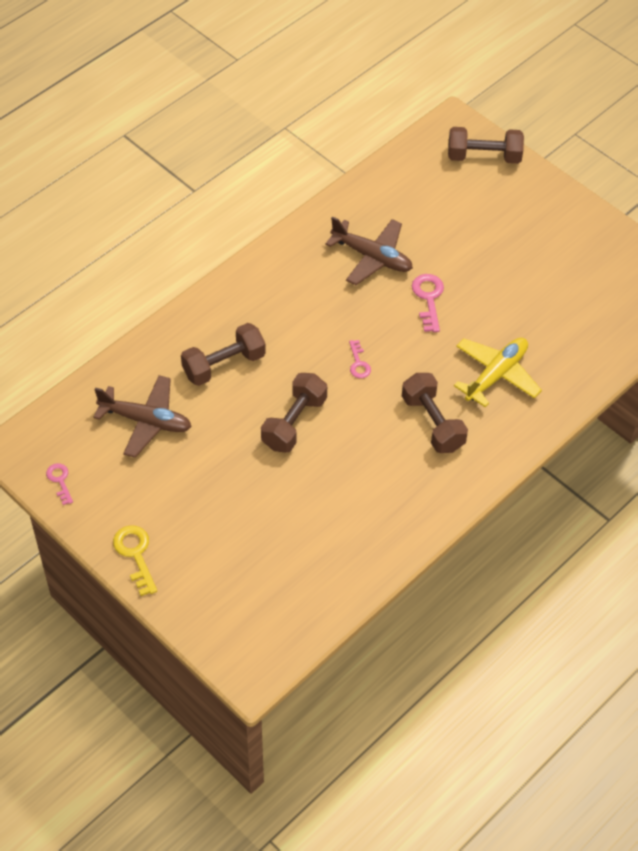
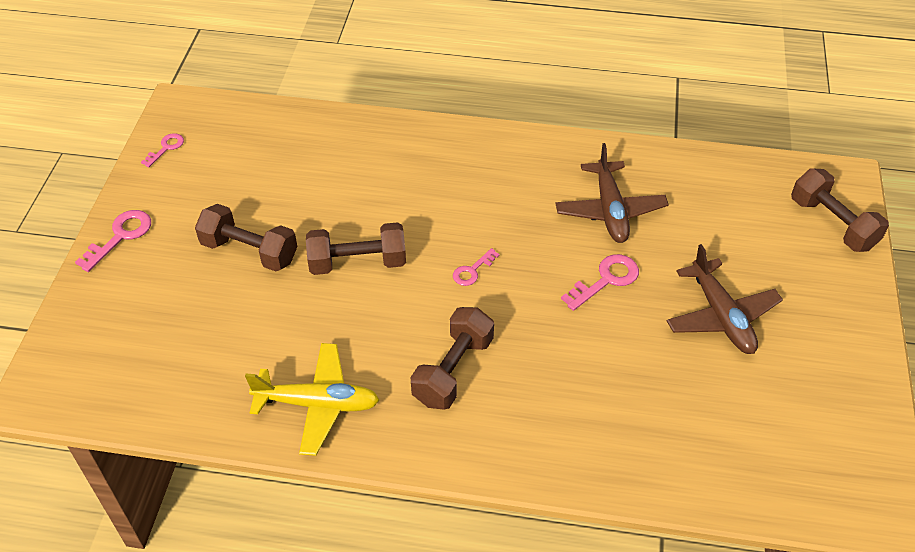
camera: 55 degrees right, 5 degrees down
(135, 555) = (120, 236): yellow key -> pink key
(146, 421) = (273, 164): brown plane -> brown plane (721, 316)
(224, 365) = (380, 179): brown dumbbell -> brown dumbbell (249, 251)
(496, 375) = (566, 391): yellow plane -> yellow plane (317, 404)

